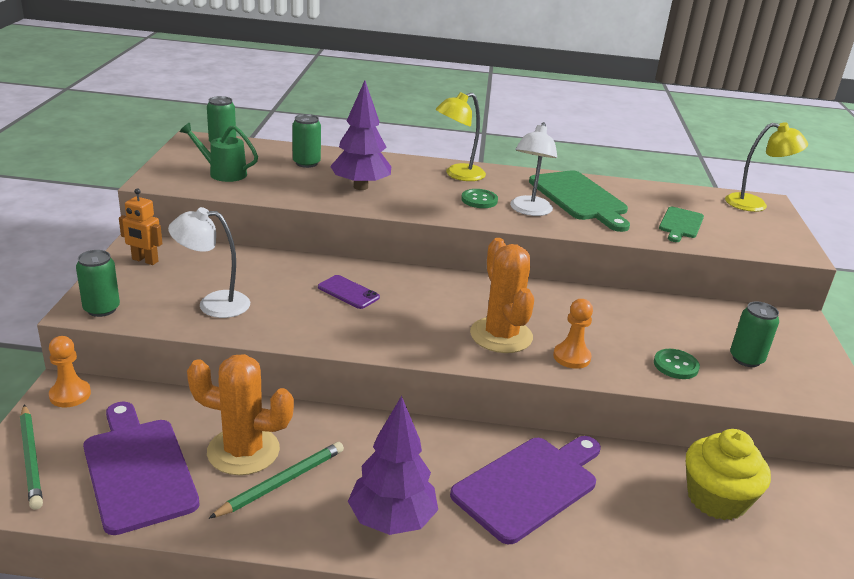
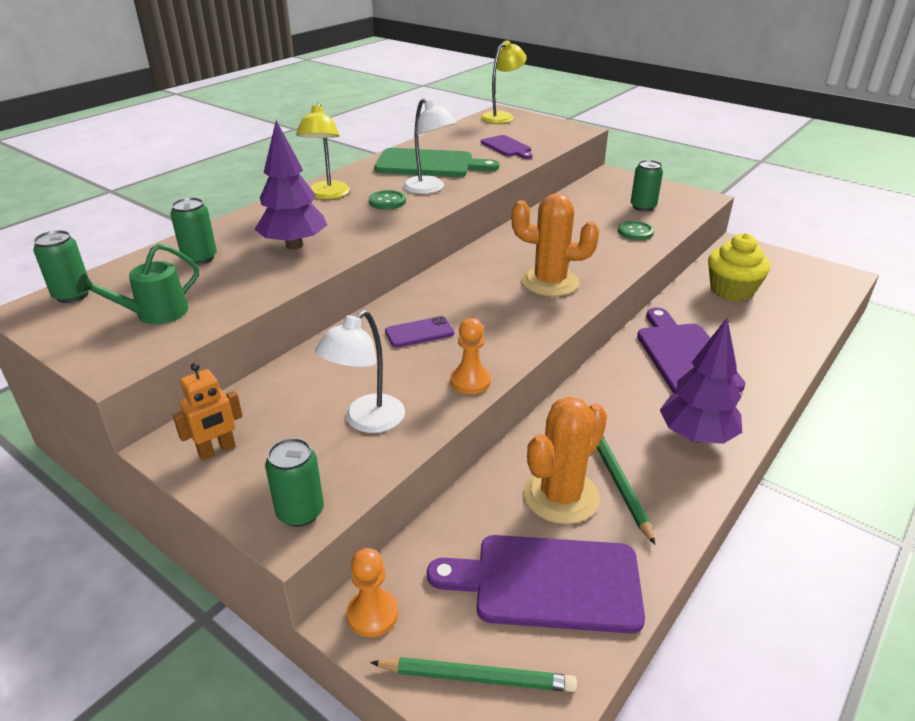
camera: 55 degrees left, 5 degrees up
(571, 357) = (600, 264): orange pawn -> orange pawn (470, 381)
(680, 224) = (507, 147): green cutting board -> purple cutting board

